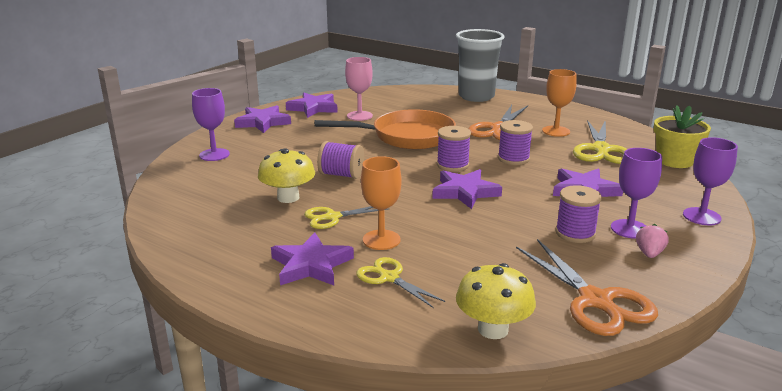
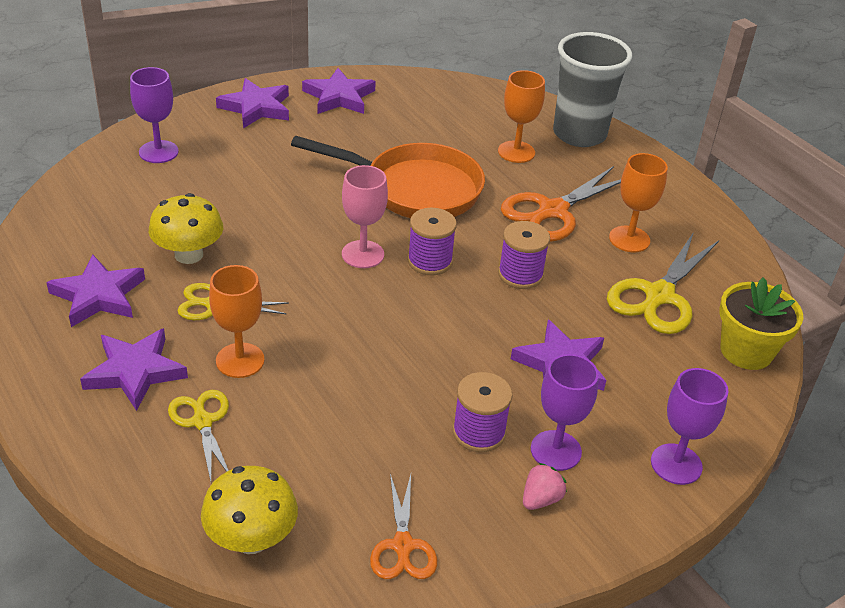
camera: 20 degrees right, 15 degrees up
(341, 175) = (279, 235): purple spool -> none
(359, 116) = (387, 129): pink goblet -> pink goblet (363, 254)
(449, 110) = (516, 152): none -> orange goblet
(465, 192) = (404, 315): purple star -> purple star (98, 295)
(596, 302) = (403, 546): orange scissors -> orange scissors, size x0.60

